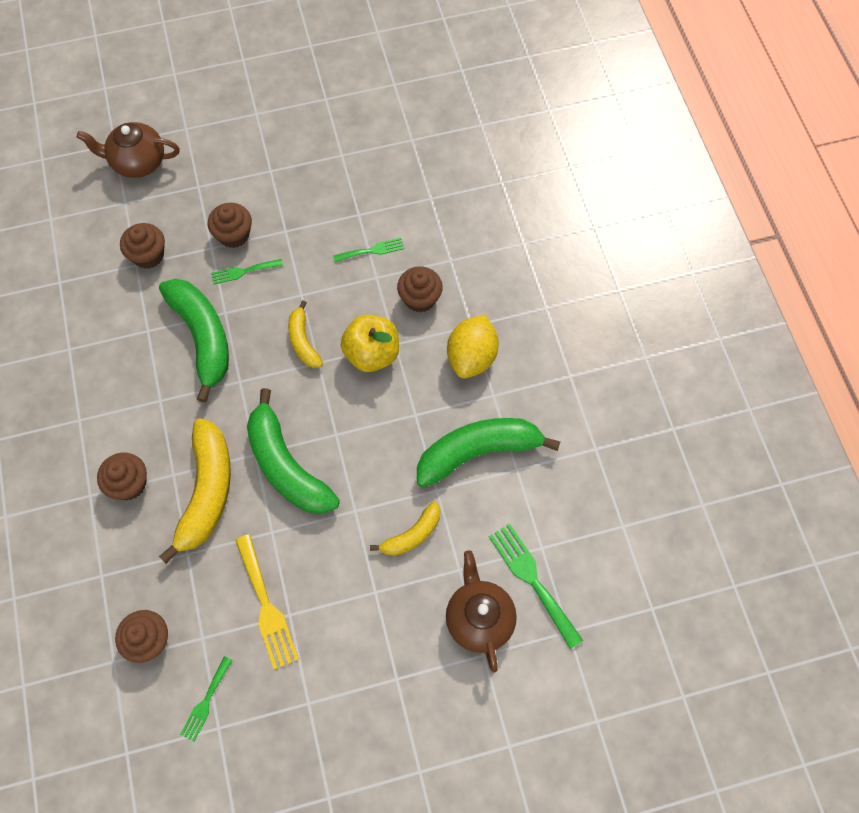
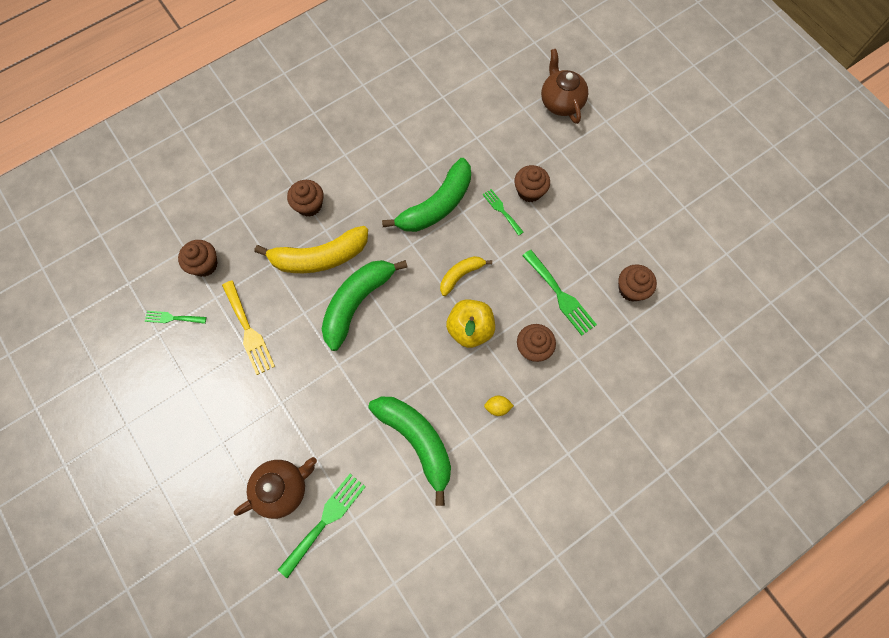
camera: 70 degrees right, 5 degrees up
(148, 255) = (487, 142): brown cupcake -> brown cupcake (631, 289)
(266, 607) = (248, 331): yellow fork -> yellow fork turned 75 degrees counterclockwise
(372, 250) = (560, 295): green fork -> green fork, size x1.68
(412, 535) = (333, 414): yellow banana -> none
(471, 357) = (497, 407): yellow lemon -> yellow lemon, size x0.47

